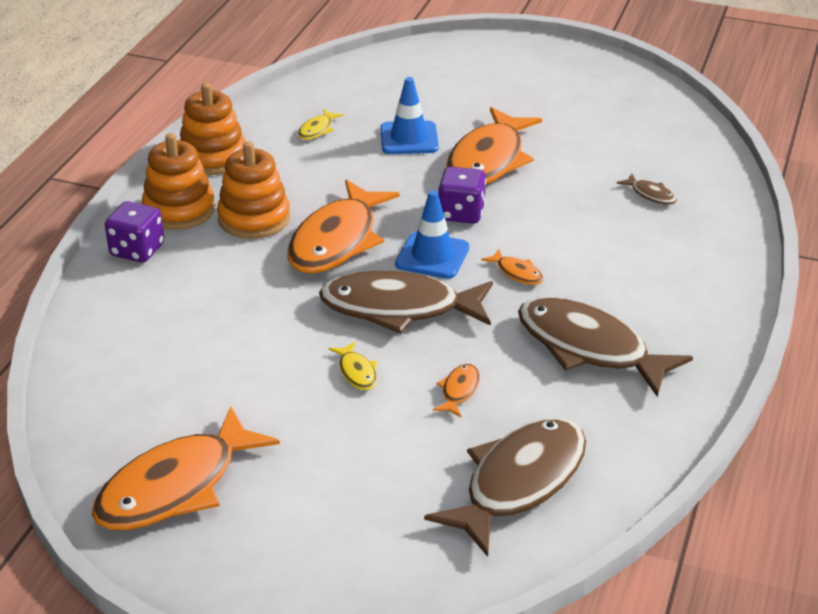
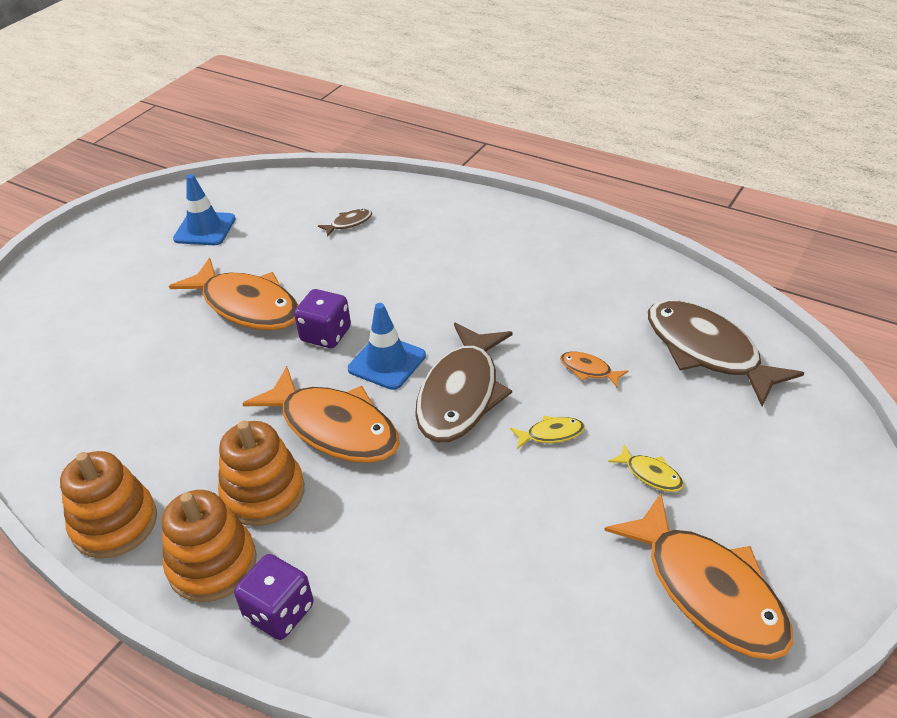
camera: 75 degrees left, 5 degrees up
(317, 130) = (113, 423): yellow fish -> yellow fish (650, 474)
(409, 138) = (176, 354): blue traffic cone -> blue traffic cone (205, 229)
(517, 273) = (432, 313): orange fish -> none
(589, 348) = (546, 289): brown fish -> none

